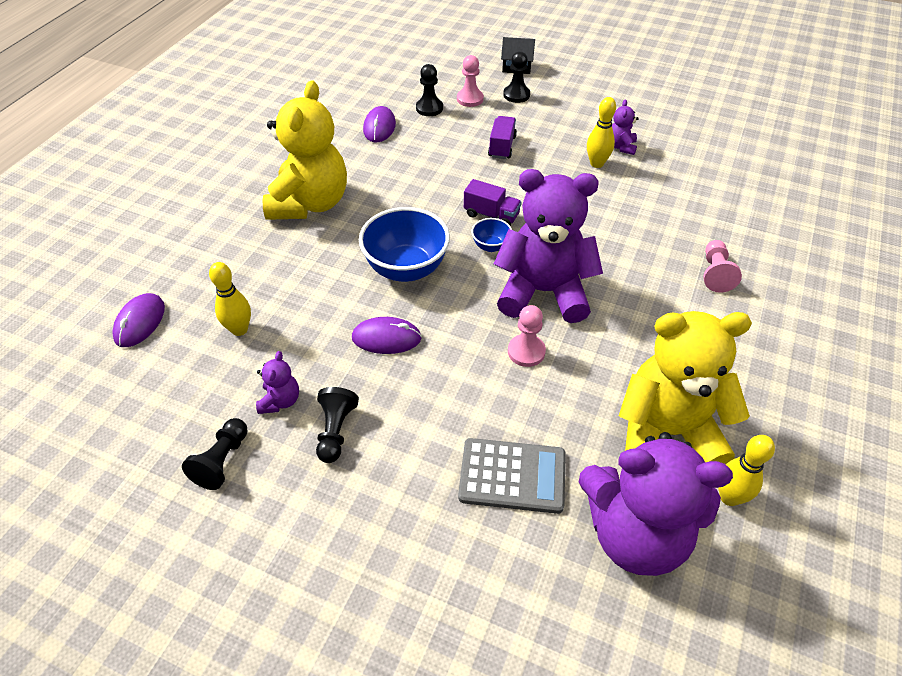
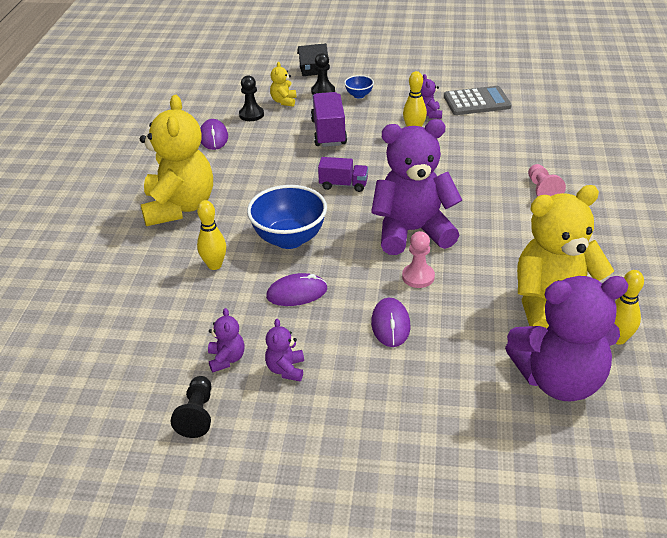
camera: 15 degrees left, 10 degrees down
(140, 322) = (66, 330): purple mouse -> purple mouse (390, 324)
(239, 329) = (163, 315): yellow bowling pin -> yellow bowling pin (214, 265)
(335, 431) = (286, 369): black pawn -> purple teddy bear
(470, 99) = (284, 101): pink pawn -> yellow teddy bear
(491, 246) = (353, 208): blue bowl -> blue bowl (359, 95)
(502, 147) = (329, 132): purple truck -> purple truck, size x1.55
(512, 476) = (447, 365): grey calculator -> grey calculator (477, 102)

